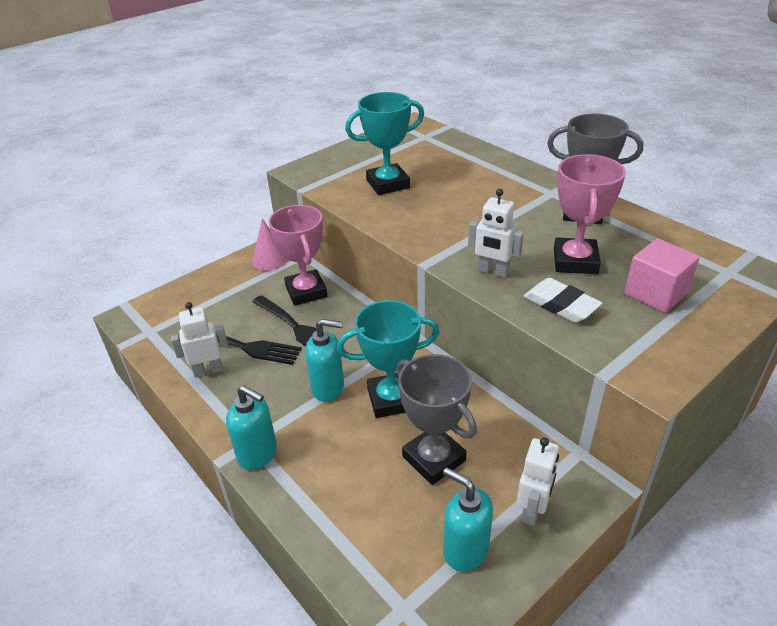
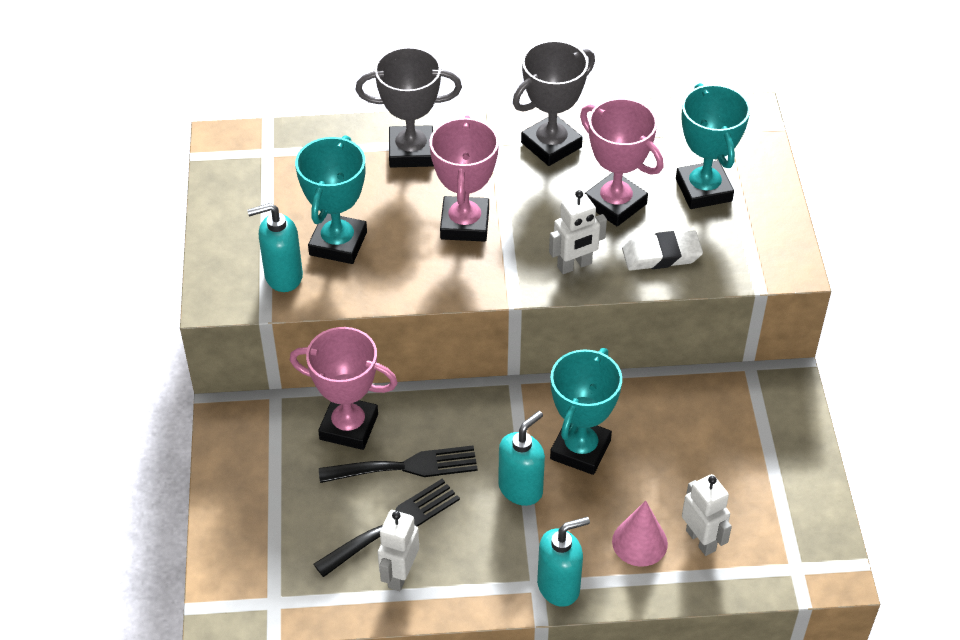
camera: 55 degrees left, 10 degrees up
(270, 260) = (250, 428): pink cone -> pink cone (639, 542)
(434, 459) = (675, 462): grey trophy -> grey trophy (411, 152)
(465, 215) = (464, 224): none -> pink trophy
(465, 550) = (778, 499): turquoise soap dispenser -> turquoise soap dispenser (283, 276)
(532, 510) = (777, 434): white robot -> white robot (701, 540)
(655, 293) = (703, 190): pink cube -> turquoise trophy

